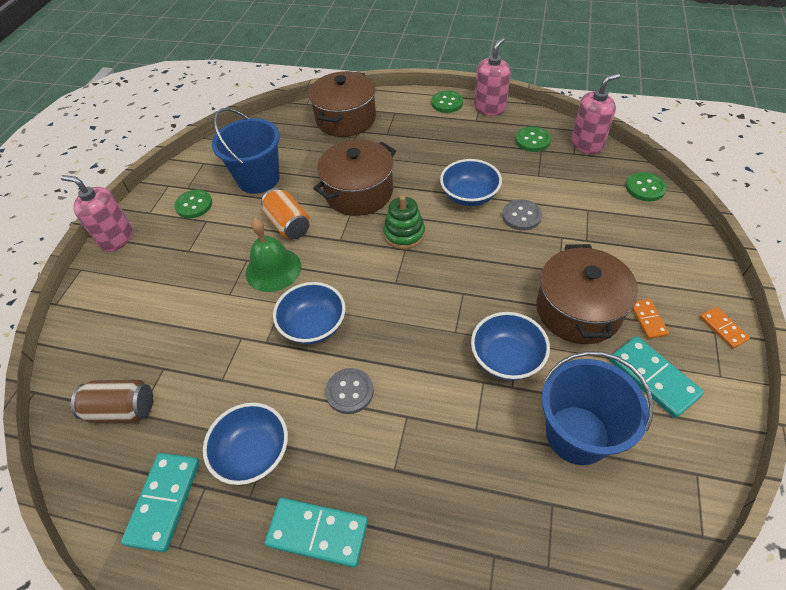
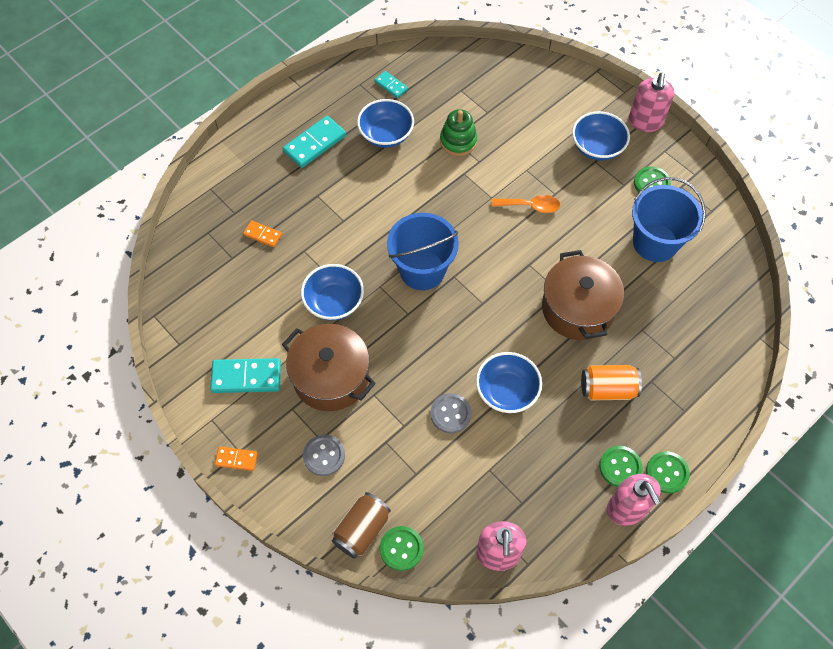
camera: 120 degrees right, 10 degrees up
(117, 238) = (645, 121): pink soap dispenser -> pink soap dispenser turned 135 degrees clockwise
(122, 409) = (470, 83): brown can -> brown can (361, 530)
(164, 502) = (391, 86): turquoise domino -> turquoise domino, size x0.56
(273, 269) = (530, 206): green bell -> orange spoon
(288, 225) = (574, 238): orange can -> orange can (607, 389)
(313, 325) = (455, 206): blue bowl -> blue bowl (597, 147)
(346, 119) = (704, 359): brown pot -> none
(349, 391) = (386, 200): grey button -> grey button (324, 456)
(404, 234) = (499, 312): green stacking toy -> green stacking toy (458, 141)
(532, 140) = (542, 507): green button -> green button (620, 467)
(577, 434) = (253, 301): blue bucket -> blue bucket (422, 270)
(648, 320) = (285, 416): orange domino -> orange domino (262, 235)

